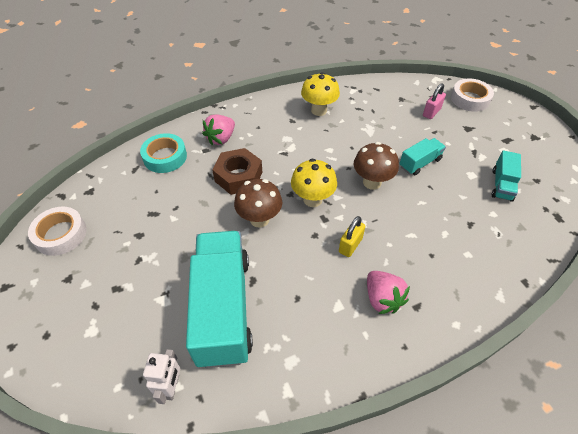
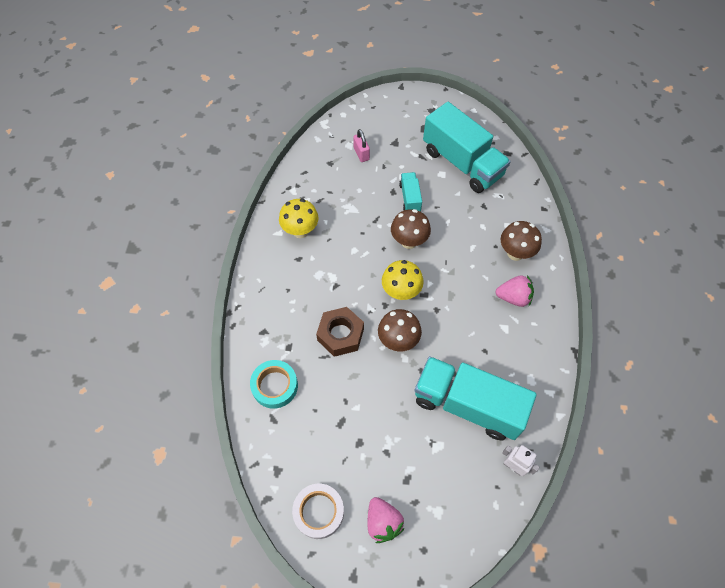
camera: 60 degrees left, 10 degrees up
(221, 139) = (282, 327): pink strawberry -> pink strawberry (383, 522)
(350, 245) = (459, 291): yellow padlock -> none
(440, 277) = (515, 253): none -> brown mushroom
(470, 99) = (364, 118): white tape -> none
(501, 185) = (462, 163): turquoise truck -> turquoise truck, size x2.14

